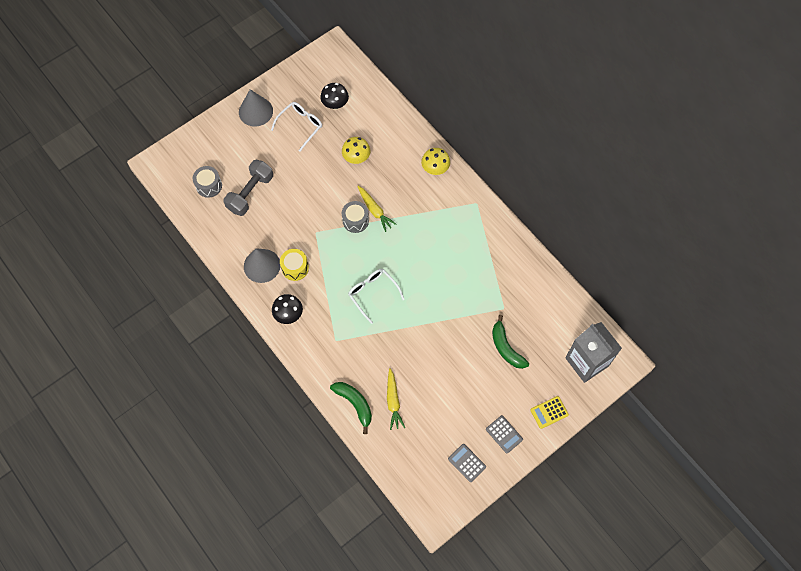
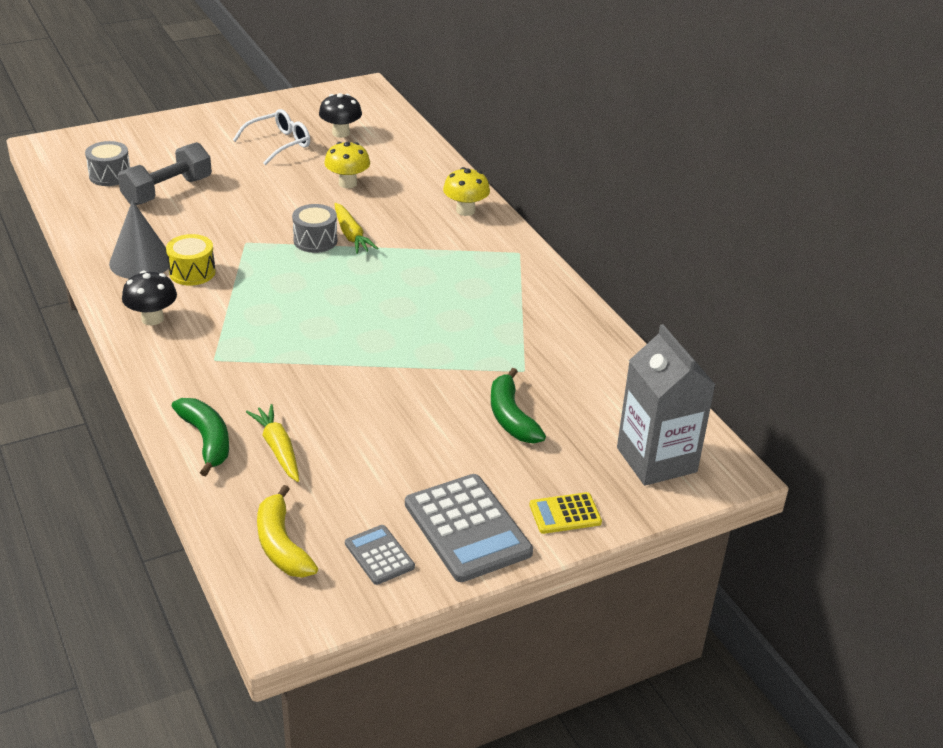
camera: 10 degrees right, 30 degrees down
(255, 111) = (221, 123): grey cone -> none
(373, 293) = (304, 318): white glasses -> none
(393, 401) = (278, 449): yellow carrot -> yellow carrot turned 150 degrees clockwise
(418, 468) = (281, 545): none -> yellow banana
(504, 434) = (467, 528): grey calculator -> grey calculator, size x1.90

